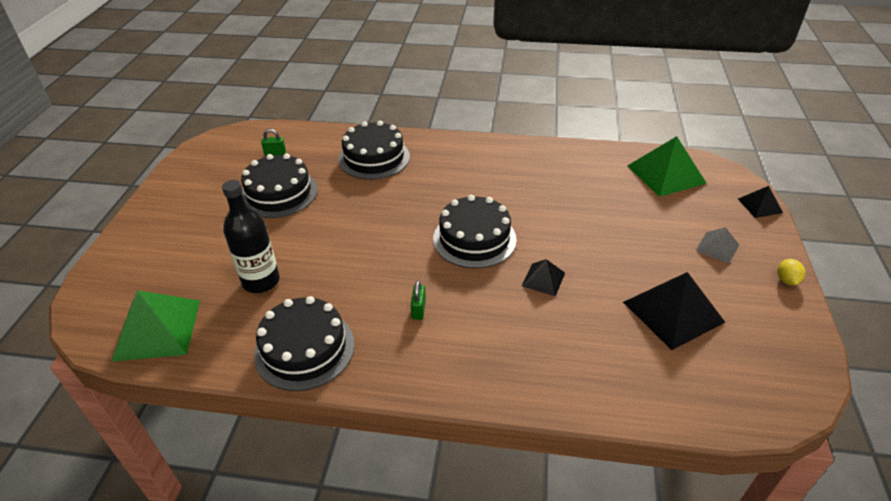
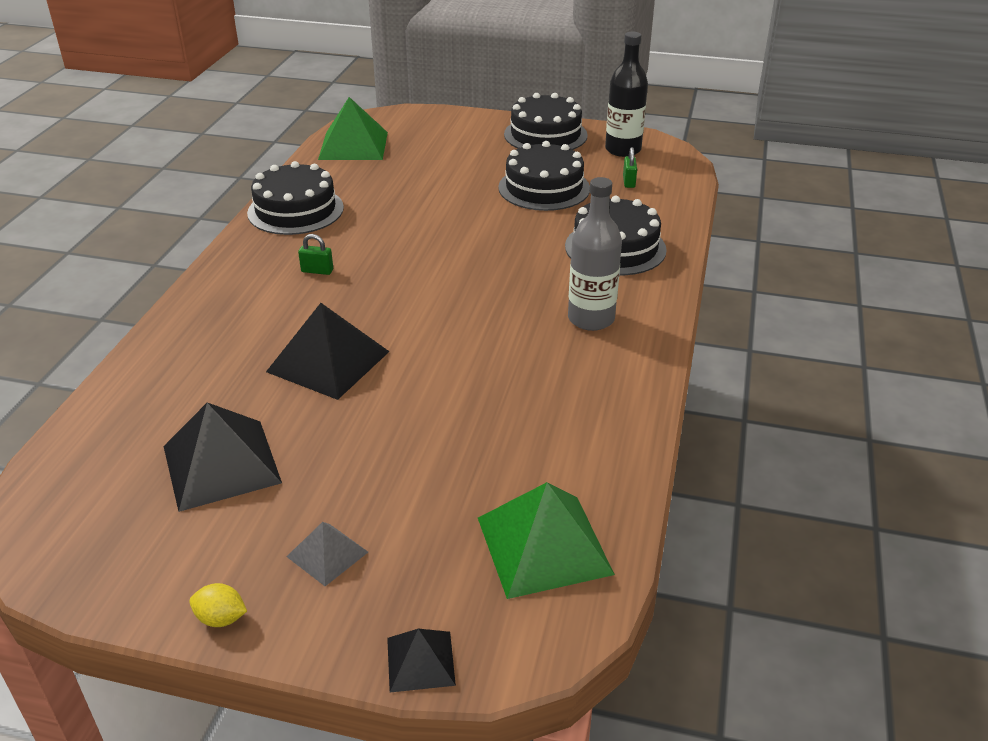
camera: 95 degrees right, 5 degrees down
(261, 281) = (396, 186): black bottle -> black bottle (623, 150)
(463, 165) = (591, 319): none -> grey bottle
(474, 239) = (422, 315): black cake -> black cake (545, 135)
(543, 279) = (328, 361): black pyramid -> black pyramid, size x1.90

